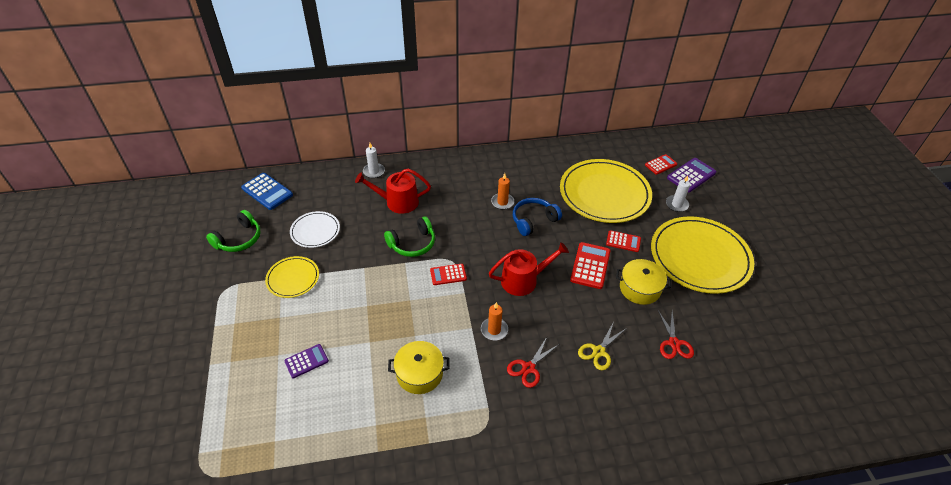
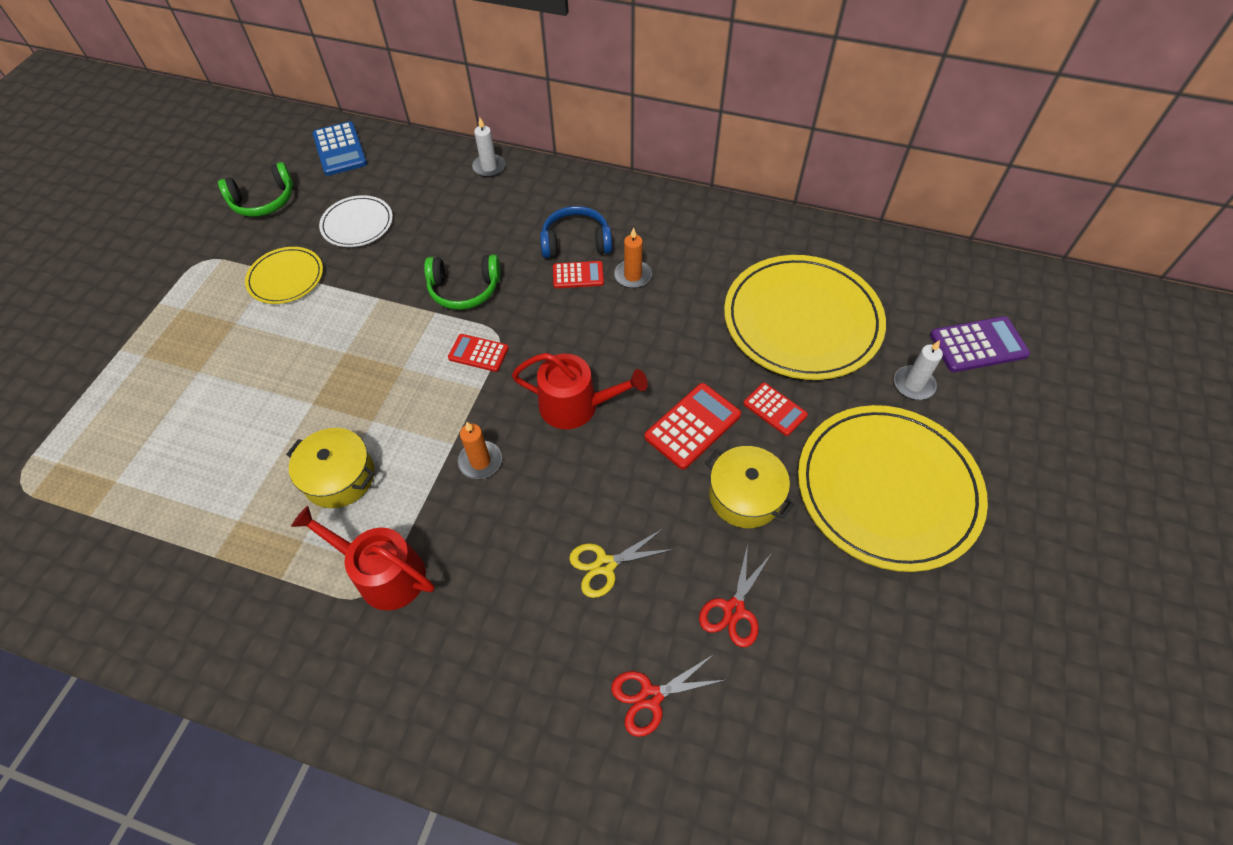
camera: 30 degrees right, 10 degrees up
(306, 361) = (222, 395): purple calculator -> none
(397, 202) = (488, 222): red watering can -> red watering can (384, 573)
(528, 368) = (486, 539): red scissors -> red scissors (650, 696)
(533, 220) = (658, 321): blue headphones -> blue headphones (576, 242)
(660, 164) = (936, 307): red calculator -> red calculator (578, 275)

